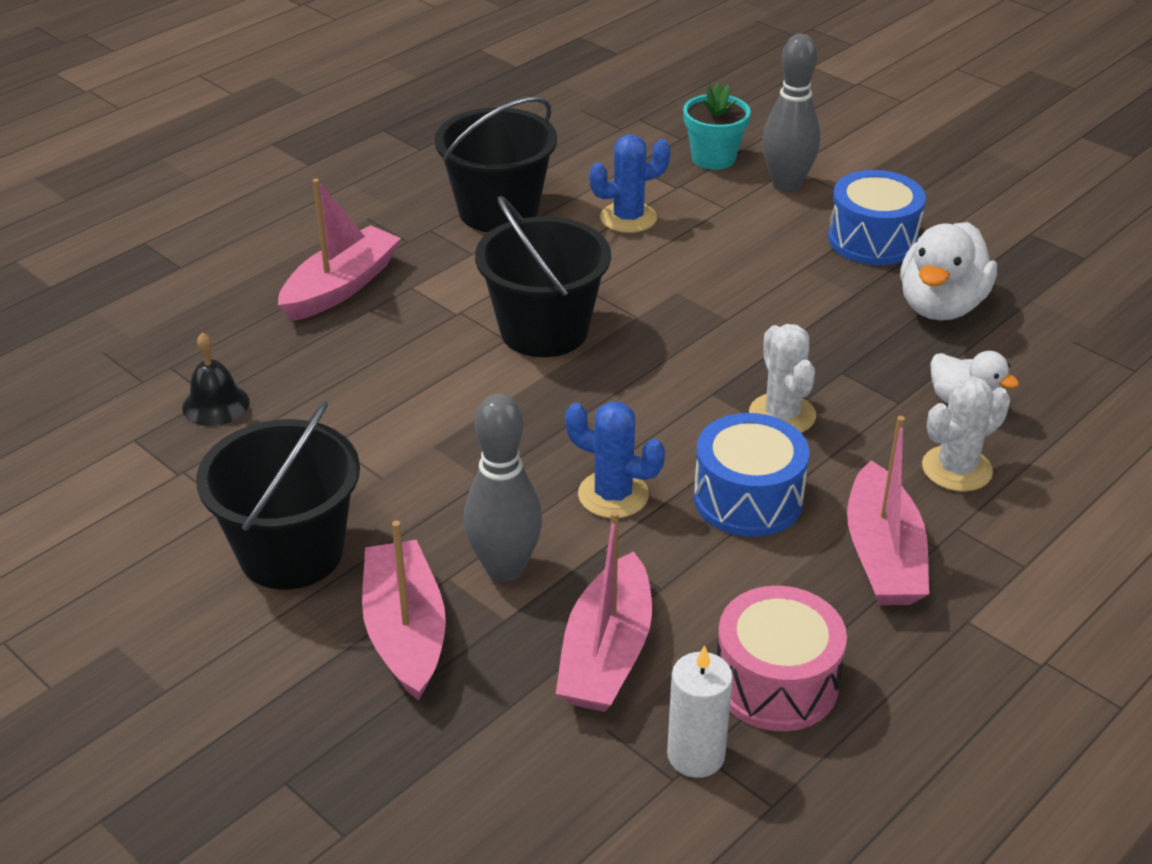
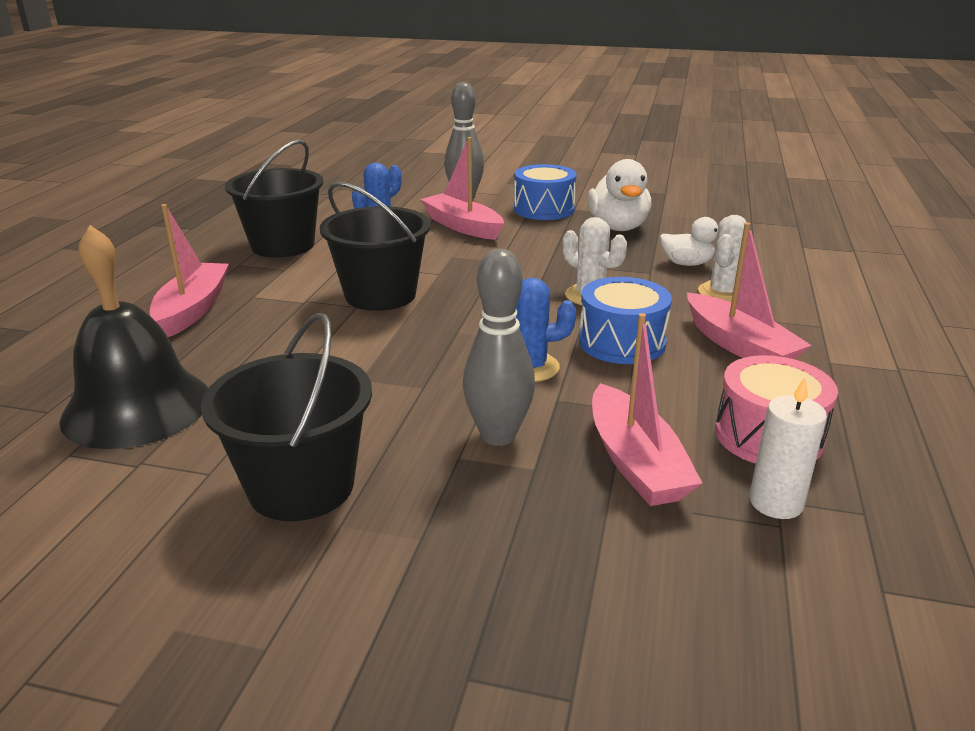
camera: 30 degrees left, 10 degrees down
(216, 404) = (137, 407): black bell -> black bell, size x2.20
(405, 632) = (461, 507): pink boat -> pink boat (462, 226)
(713, 158) = (406, 195): turquoise flower pot -> none

